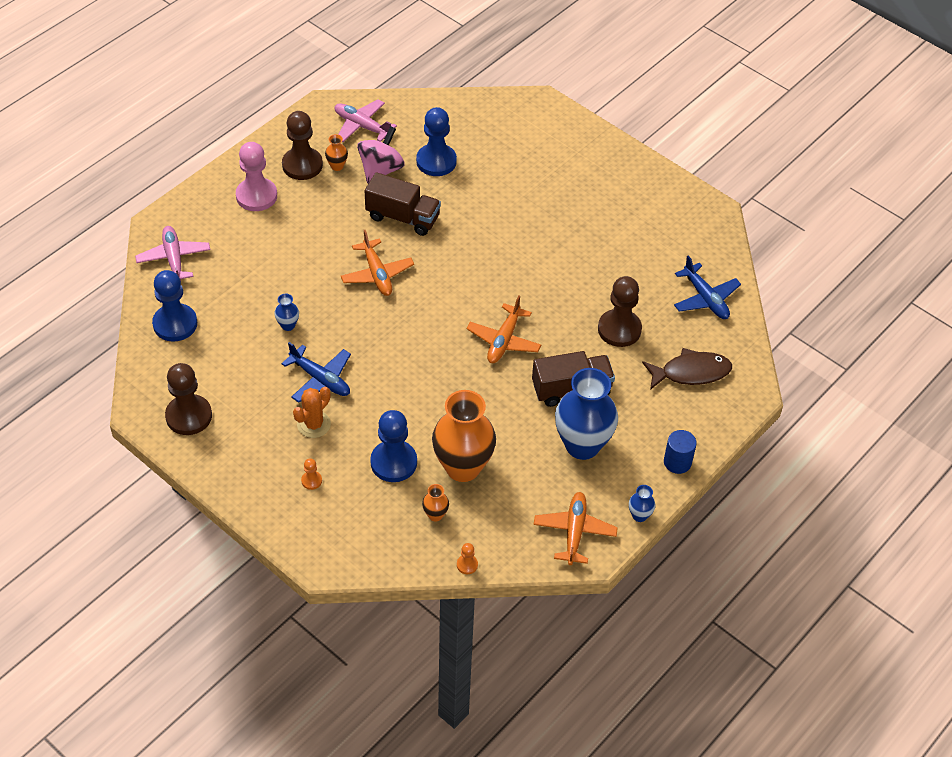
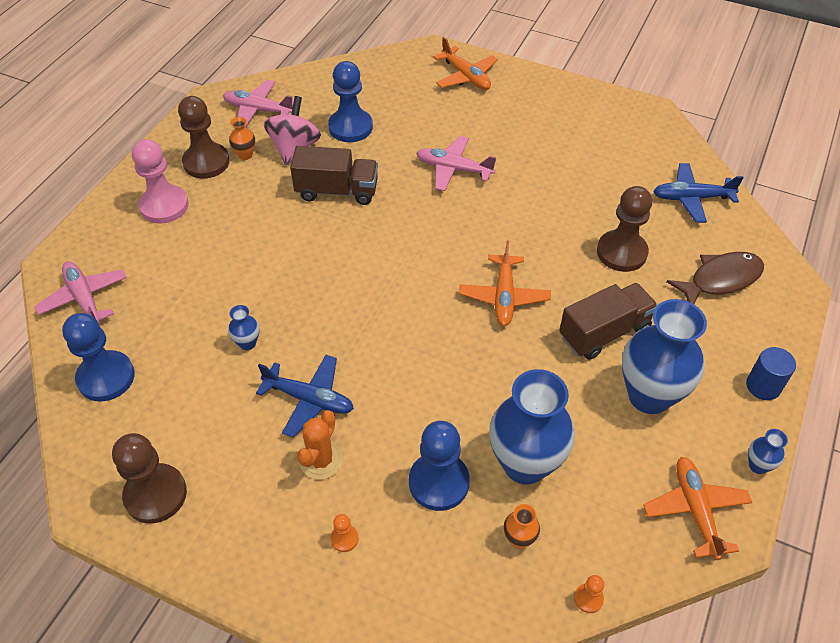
camera: 15 degrees left, 0 degrees up
(377, 274) = (331, 258): orange plane -> orange plane (466, 76)
(463, 467) = (525, 464): orange vase -> blue vase
(510, 222) = (453, 169): none -> pink plane
(705, 298) = (691, 198): blue plane -> blue plane turned 135 degrees clockwise

